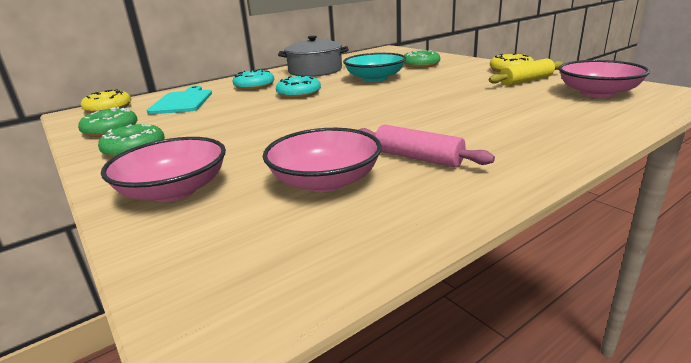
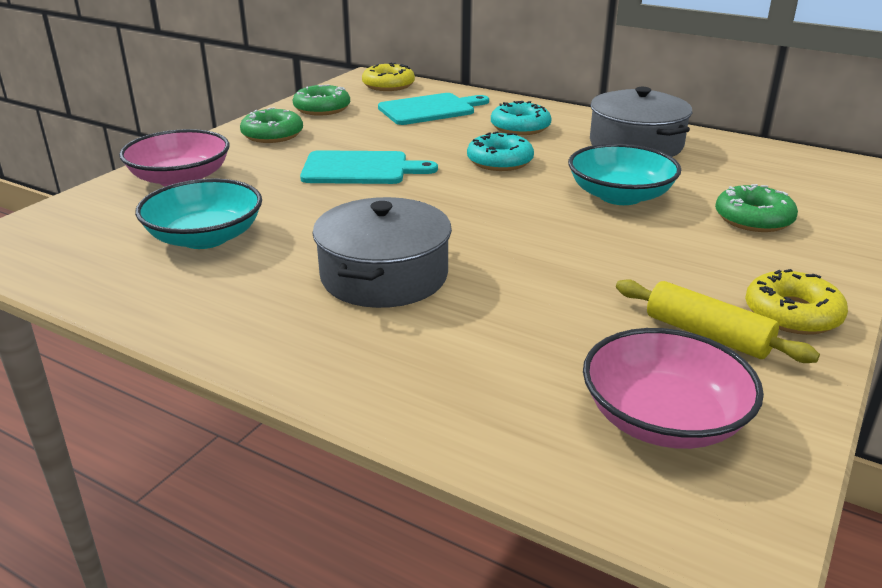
camera: 65 degrees right, 5 degrees up
(258, 125) = (360, 169): none -> turquoise cutting board
(325, 181) = (205, 237): pink bowl -> turquoise bowl
(418, 158) = (275, 276): pink rolling pin -> none
(436, 128) = (384, 276): none -> grey pot

